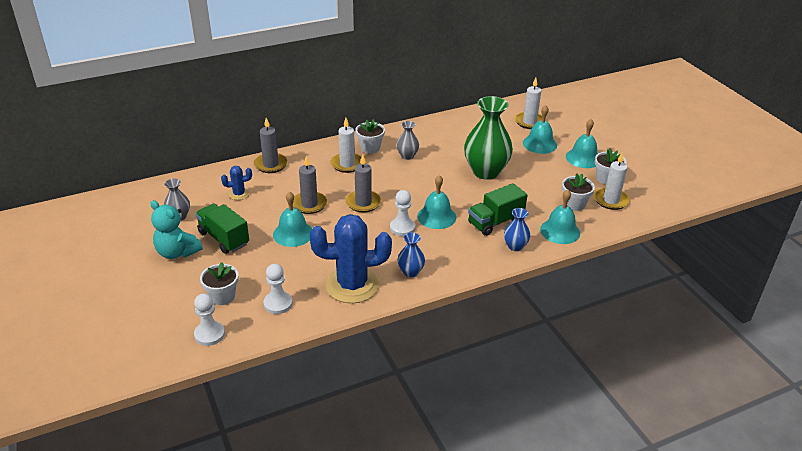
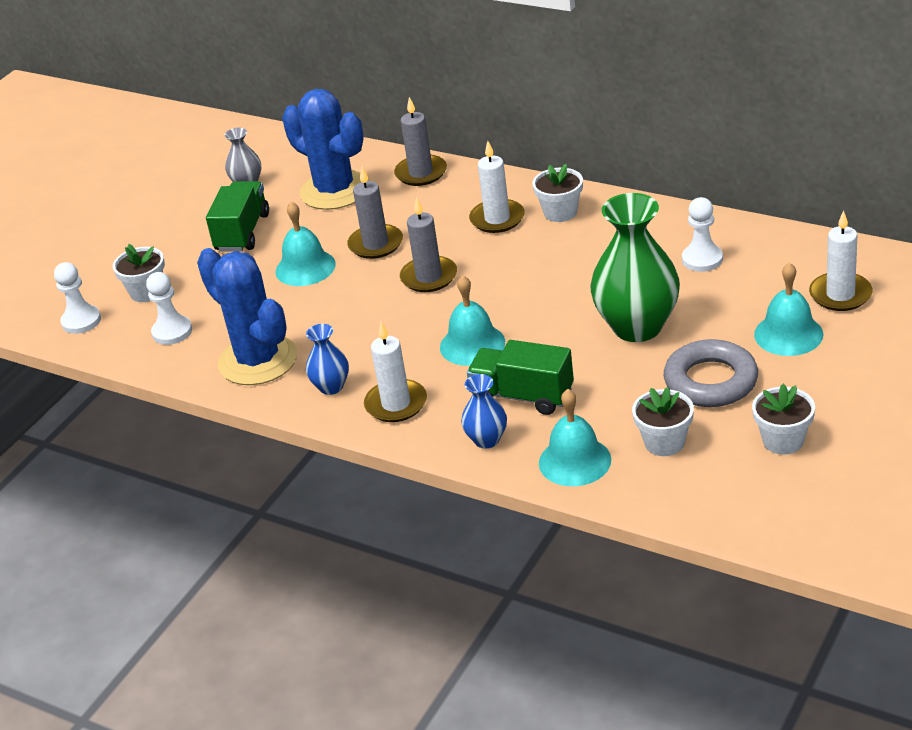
camera: 60 degrees right, 0 degrees up
(177, 252) = (186, 222): turquoise teddy bear -> none
(239, 194) = (335, 190): blue cactus -> blue cactus, size x2.24
(402, 228) = (413, 333): white pawn -> white pawn (702, 259)
(407, 156) = (583, 248): grey vase -> none
(547, 174) = (710, 381): none -> grey ring
(583, 158) = (811, 392): turquoise bell -> none
(611, 200) = (724, 472): white candle -> white candle (396, 404)

